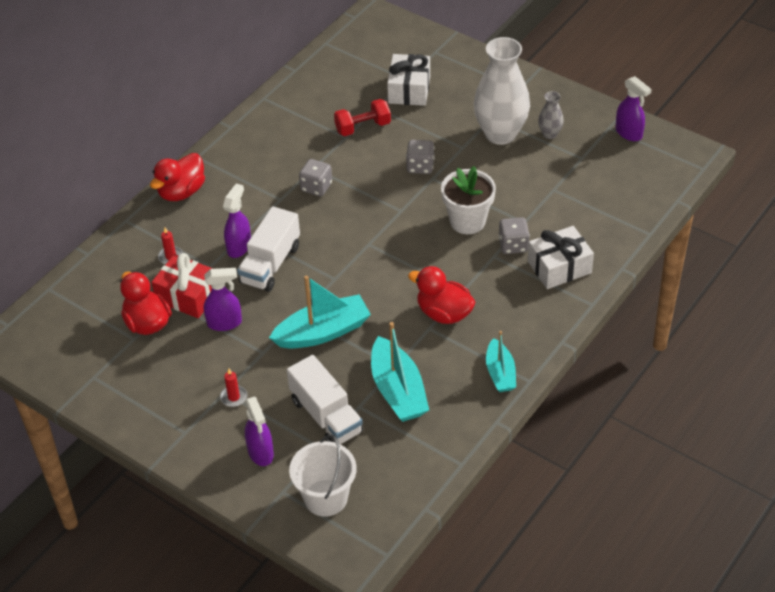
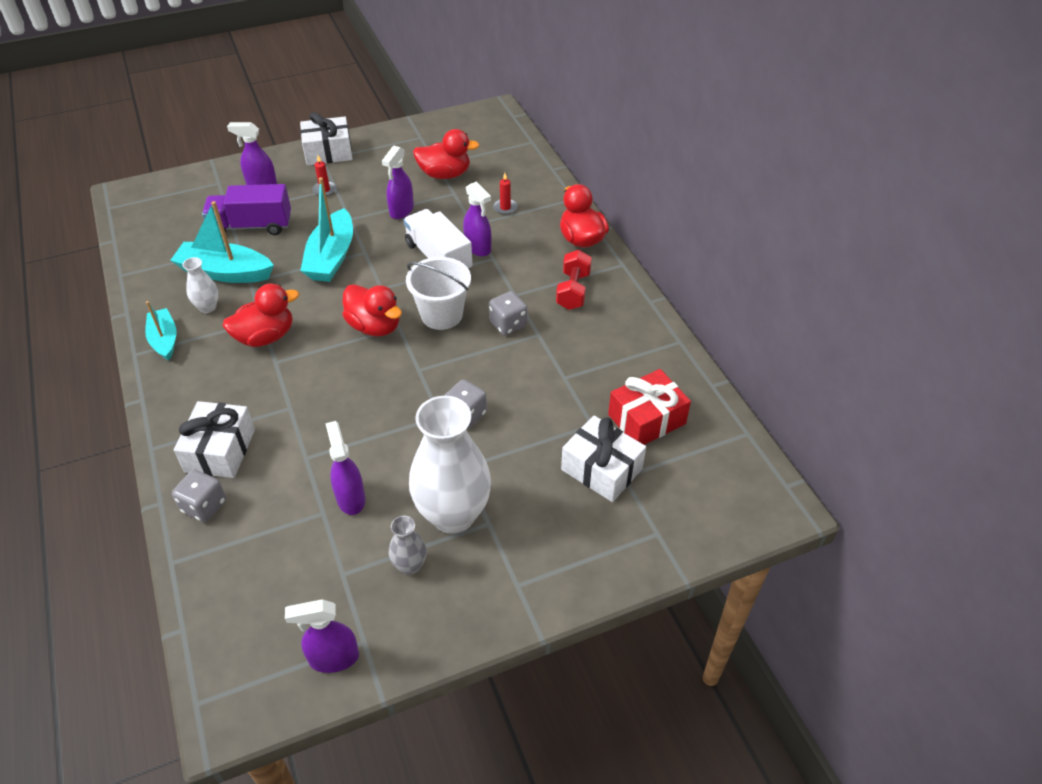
camera: 120 degrees right, 0 degrees up
(169, 435) = (328, 152): none -> white gift
(188, 295) = (451, 202): red gift -> red gift (647, 419)
(326, 416) = (251, 226): white truck -> purple truck
(326, 498) = (187, 199): white bucket -> white bucket (441, 315)
(363, 127) = (568, 398): red dumbbell -> red dumbbell (573, 291)
(379, 257) = (375, 326): none -> red duck
(445, 372) = (208, 307): none -> white vase
(467, 221) = (353, 412): white flower pot -> none
(500, 373) = (164, 340): turquoise boat -> turquoise boat turned 45 degrees clockwise
(513, 245) = (286, 430): grey dice -> grey dice (204, 506)
(532, 183) = (350, 498): none -> purple spray bottle

